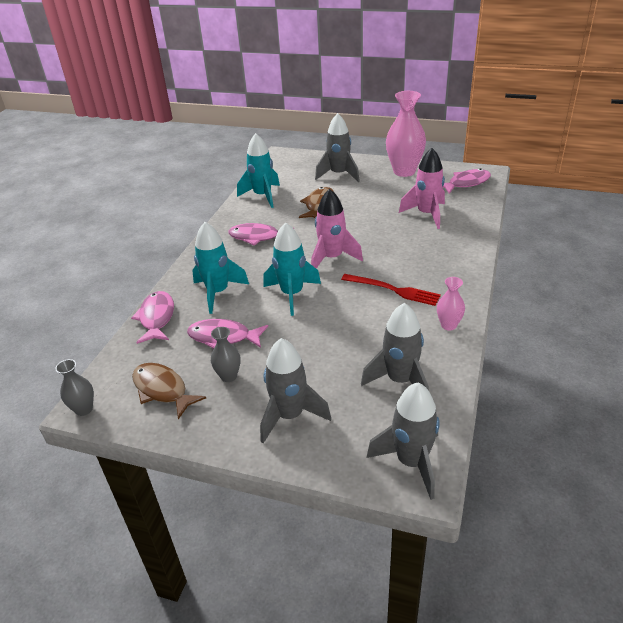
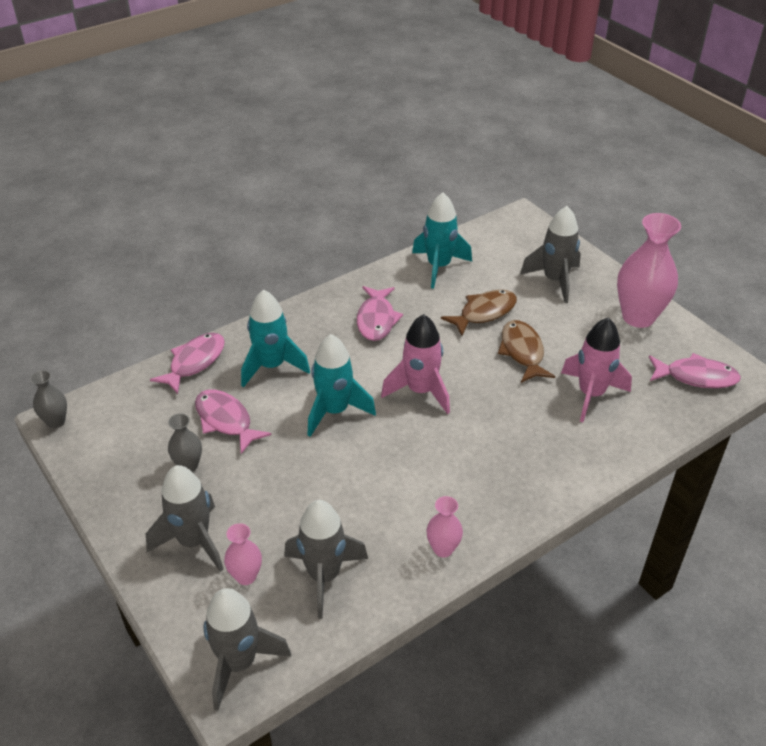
camera: 35 degrees right, 5 degrees up
(162, 390) = (126, 443): brown fish -> brown fish (522, 352)
(257, 237) = (376, 319): pink fish -> pink fish turned 135 degrees counterclockwise
(351, 412) = (246, 576): none -> pink vase
(393, 290) = (437, 470): red fork -> none

